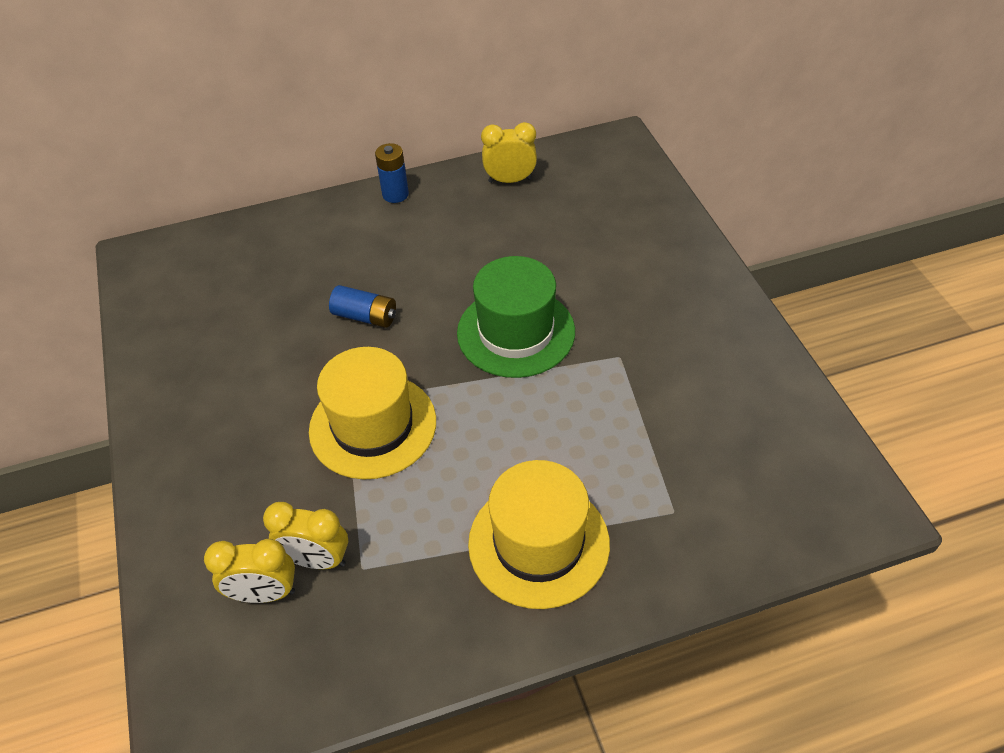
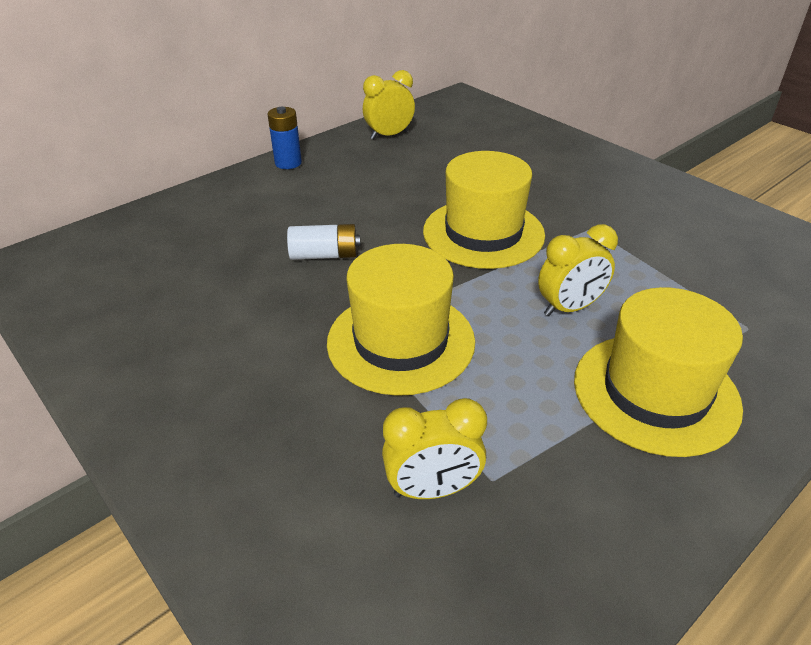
camera: 25 degrees left, 10 degrees down
(264, 594) = (393, 550): yellow clock -> yellow clock (569, 308)
(365, 316) = (324, 255): blue battery -> white battery
(516, 332) = (483, 233): green hat -> yellow hat

